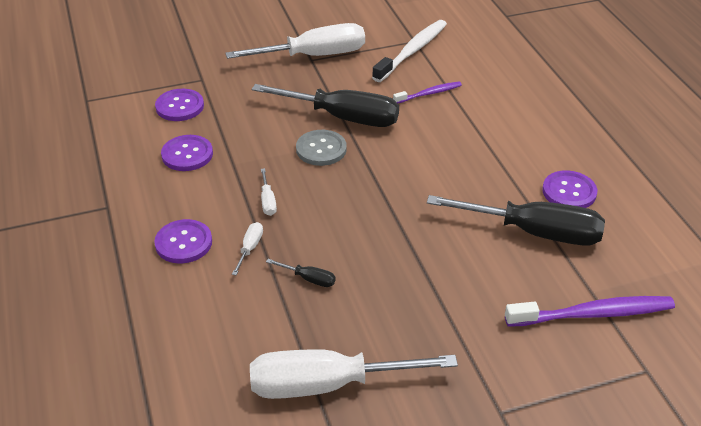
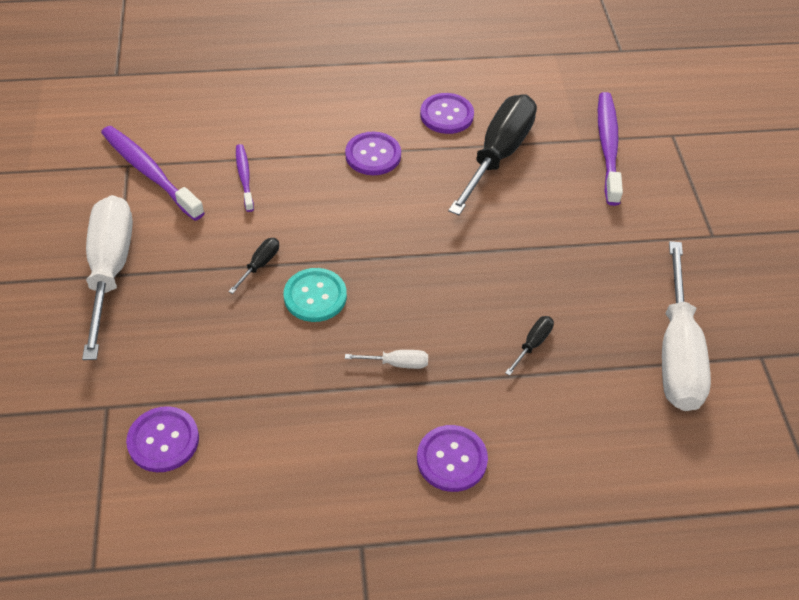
camera: 80 degrees left, 10 degrees up
(187, 154) = (278, 440): purple button -> purple button (373, 155)
(250, 248) = (475, 392): white screwdriver -> none
(321, 149) = (315, 296): grey button -> turquoise button
(342, 117) = (260, 265): black screwdriver -> black screwdriver, size x0.40
(412, 51) = (149, 172): white toothbrush -> purple toothbrush

